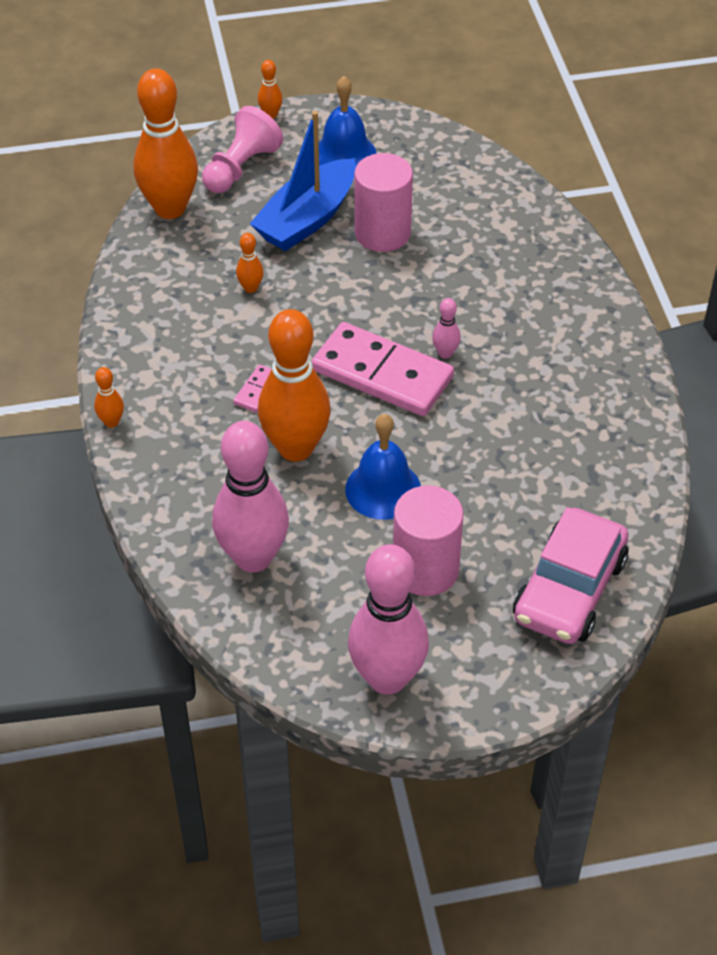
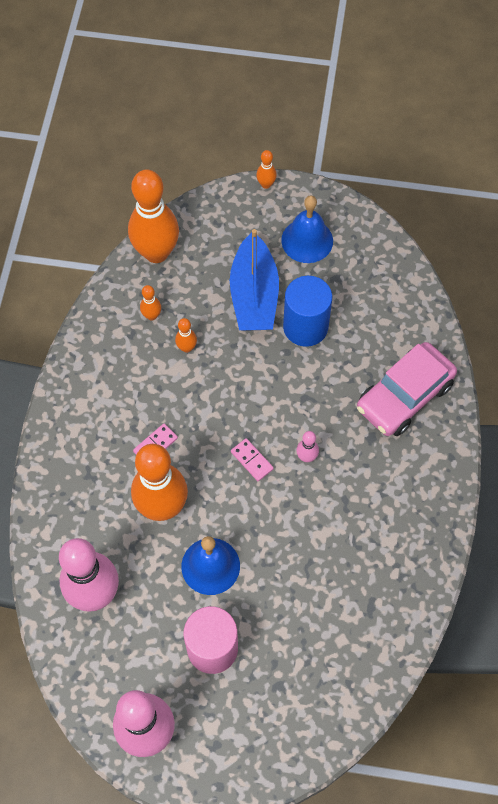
camera: 20 degrees right, 15 degrees up
(111, 422) = (41, 438): orange bowling pin -> orange bowling pin (152, 316)
(241, 168) = (223, 230): pink pawn -> none
(307, 219) = (254, 295): blue boat -> blue boat turned 60 degrees counterclockwise
(382, 233) = (305, 327): pink cylinder -> blue cylinder
(382, 374) = (251, 460): pink domino -> pink domino, size x0.42
(569, 589) = (309, 704): pink car -> pink car (404, 396)

